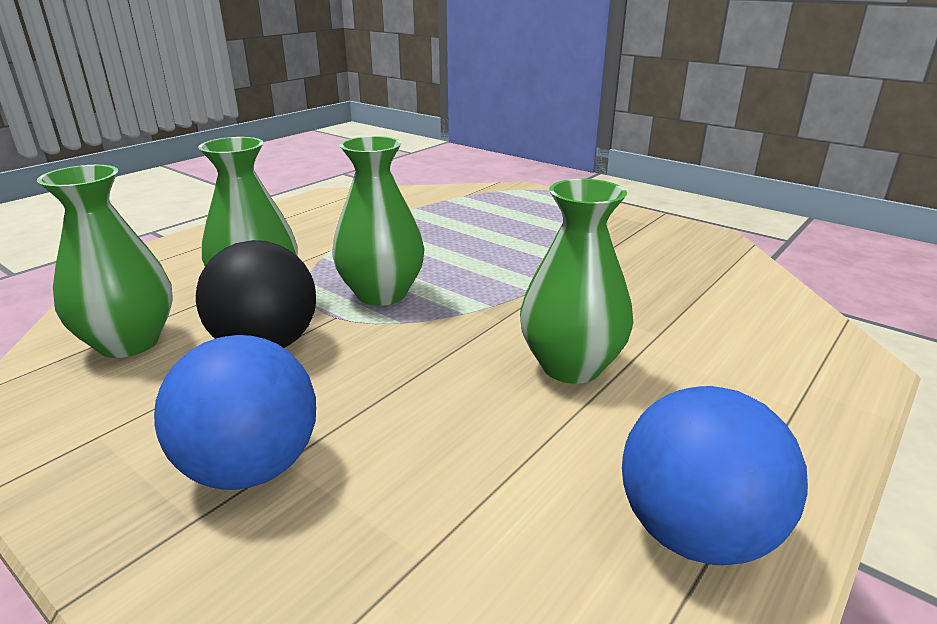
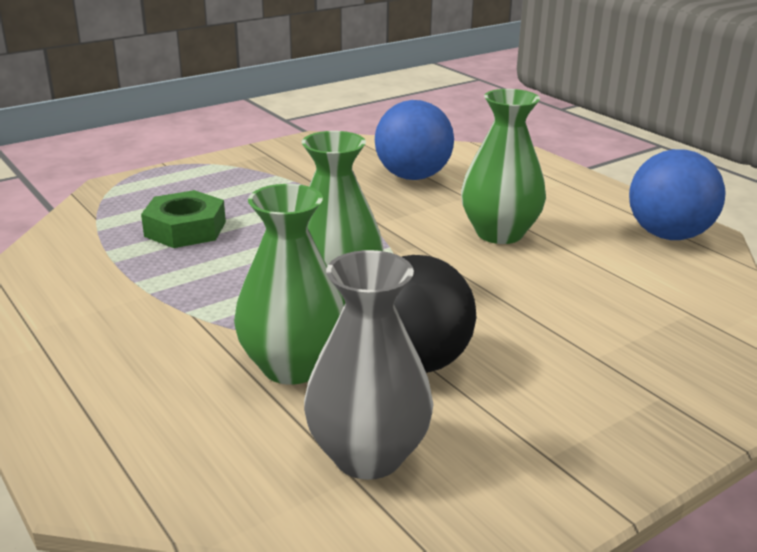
camera: 75 degrees left, 0 degrees up
(129, 342) = (368, 455): green vase -> grey vase
(251, 468) = (604, 371): blue ball -> blue ball (413, 176)
(466, 222) = (185, 229): none -> green nut

